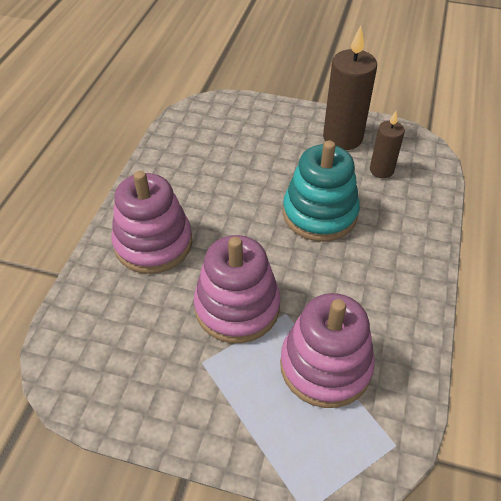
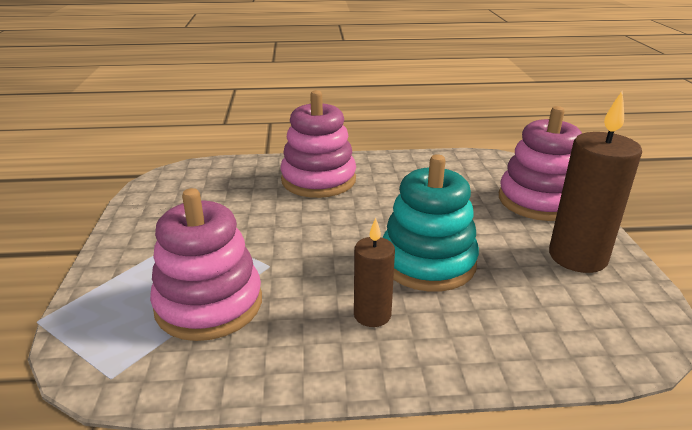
camera: 70 degrees right, 20 degrees down
(237, 307) = (265, 236): pink stacking toy -> pink stacking toy (539, 201)
(381, 170) = (552, 299): brown candle -> brown candle (372, 315)

